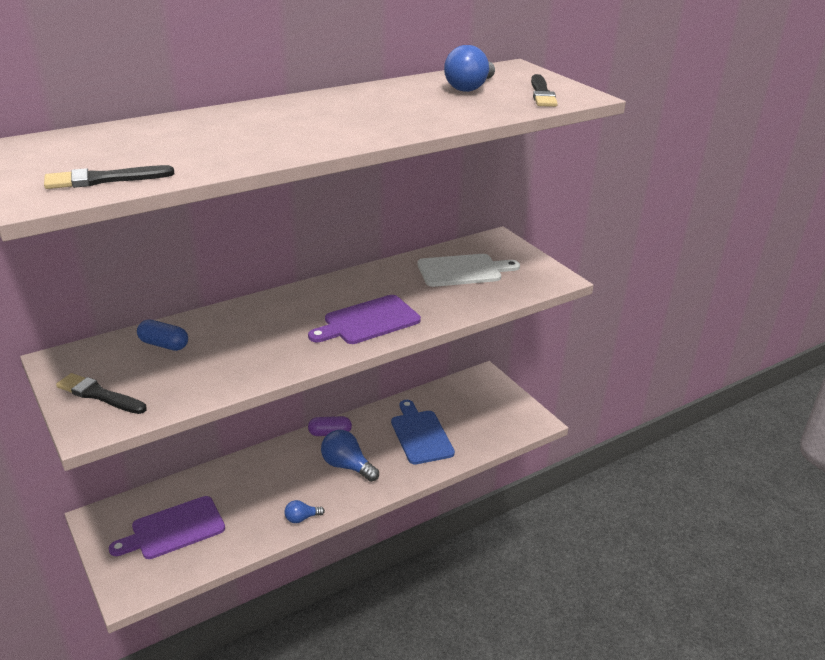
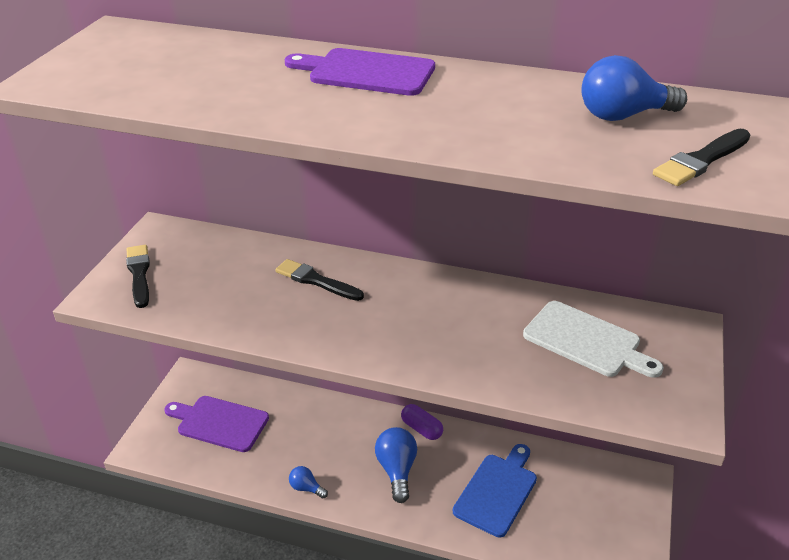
camera: 50 degrees right, 5 degrees up
(104, 179) = (105, 85): black brush -> black brush (316, 281)
(164, 344) = (233, 258): blue capsule -> none
(368, 321) = (408, 337): purple cutting board -> purple cutting board (366, 72)

